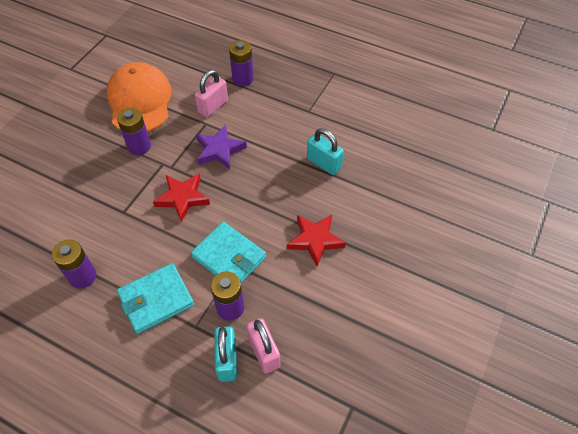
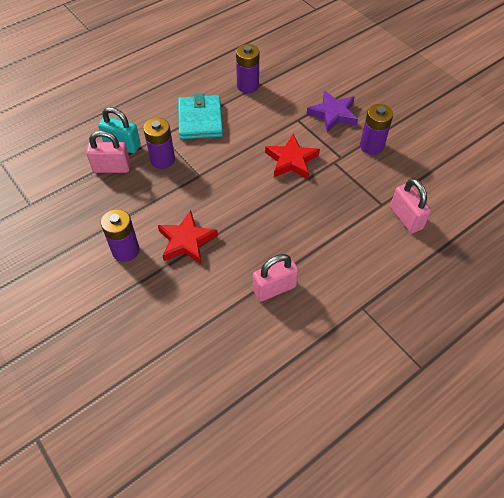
camera: 115 degrees right, 0 degrees up
(140, 101) = (437, 160): orange cap -> none
(219, 150) = (338, 204): purple star -> purple star (333, 114)
(229, 257) = (209, 173): turquoise wallet -> none
(243, 79) = (443, 260): purple battery -> purple battery (125, 250)
(324, 163) = (274, 288): turquoise padlock -> pink padlock

